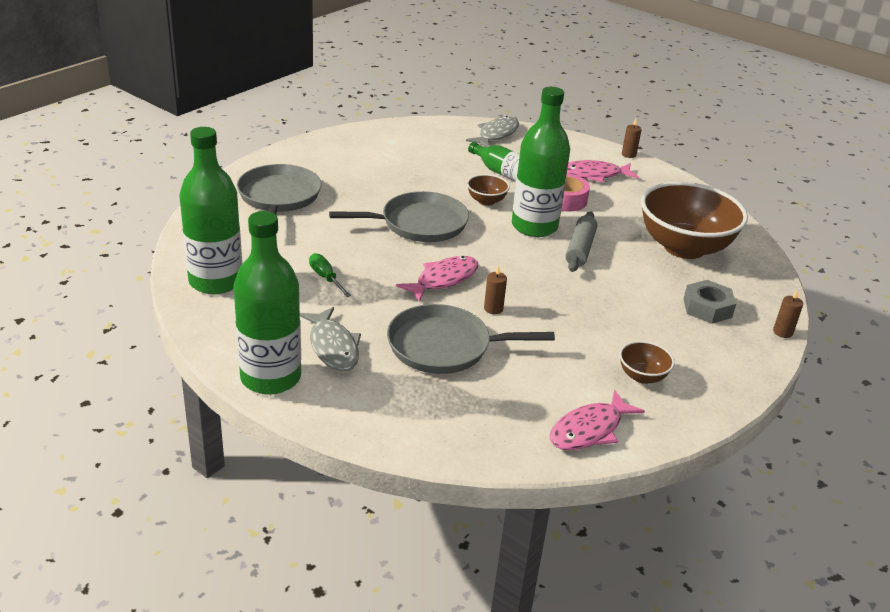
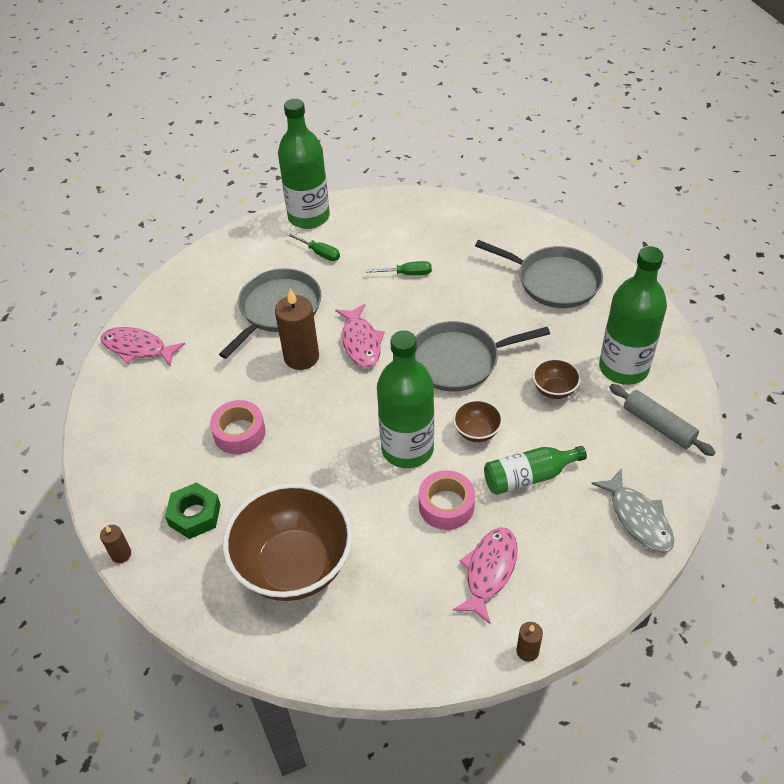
camera: 125 degrees right, 15 degrees up
(216, 281) = (437, 217): green bottle -> green bottle (623, 368)
(333, 347) = (319, 253): grey fish -> green screwdriver
(419, 224) = (459, 360): grey pan -> grey pan turned 60 degrees clockwise
(493, 309) = (301, 357): brown candle -> brown candle, size x2.02
(580, 249) = (347, 466): grey rolling pin -> grey rolling pin (658, 425)
(589, 430) = (138, 348): pink fish -> pink fish turned 60 degrees counterclockwise
(611, 314) = (239, 433): none -> pink tape
(642, 376) = (158, 409): brown bowl -> brown bowl (554, 389)
(707, 308) = (195, 515): grey nut -> green nut

